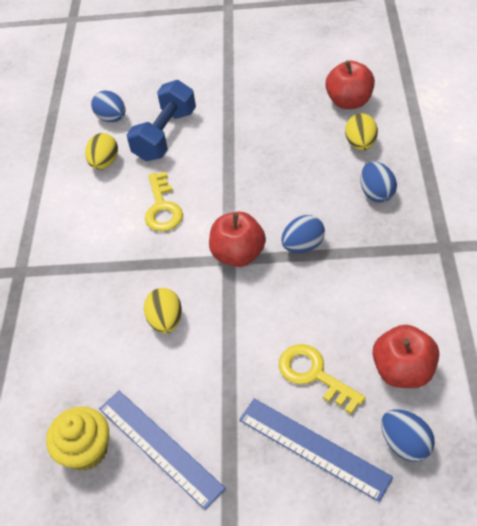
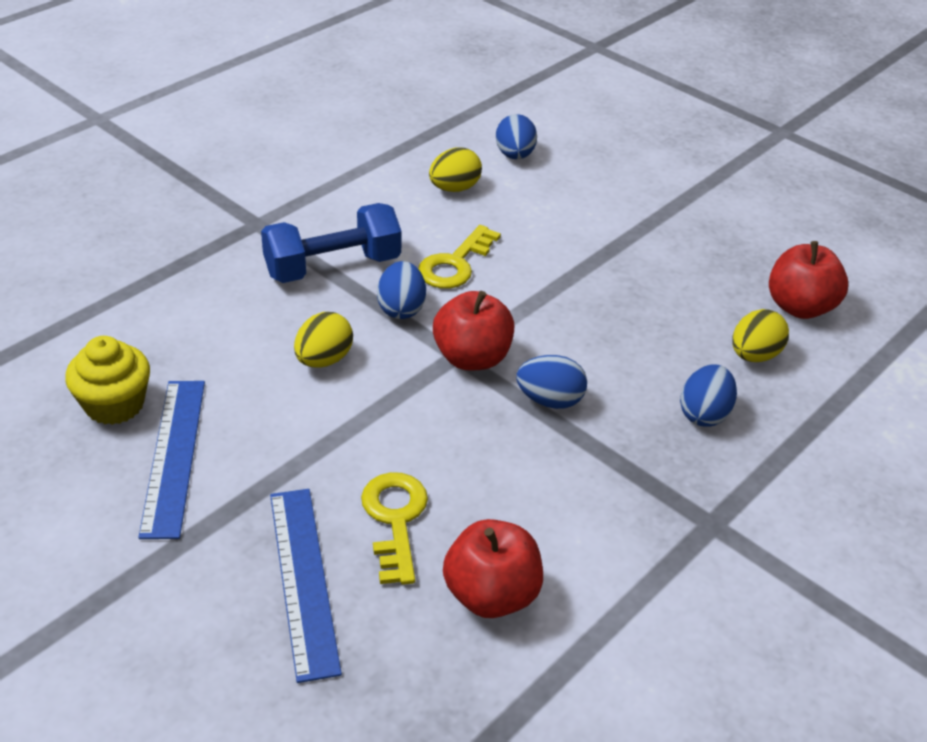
camera: 35 degrees right, 10 degrees down
(165, 135) = (547, 204): blue dumbbell -> blue dumbbell (332, 266)
(405, 443) = (396, 659): blue egg -> blue egg (401, 308)

